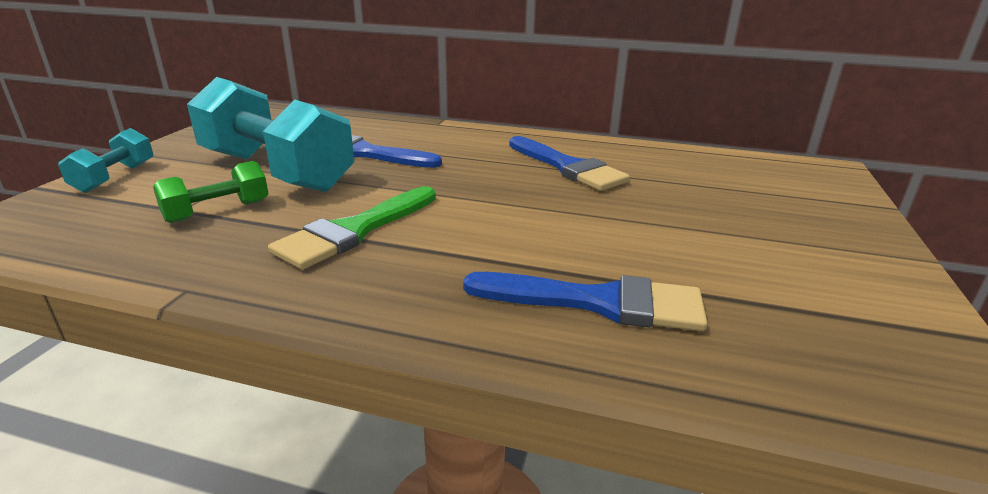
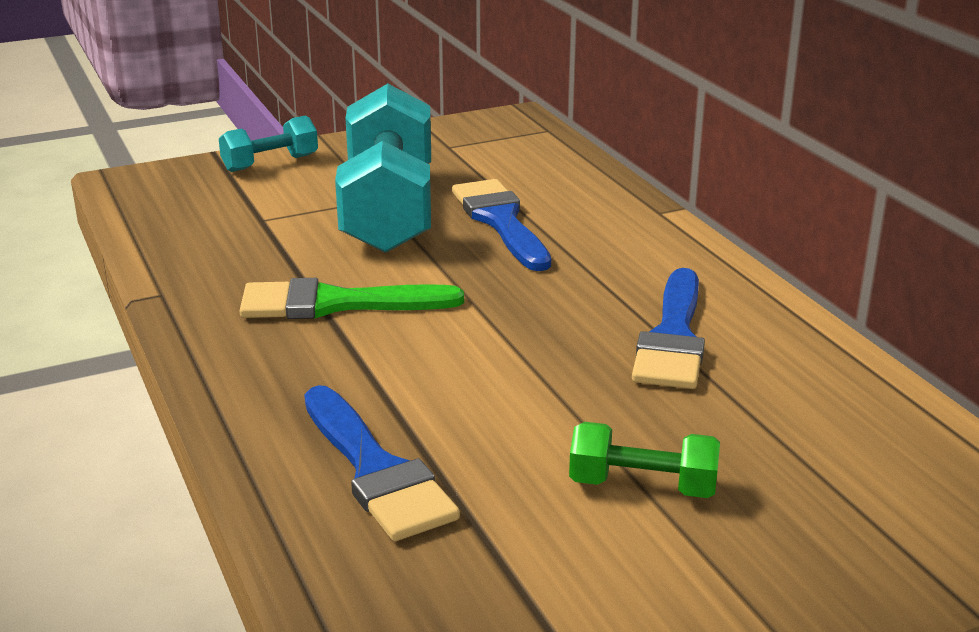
camera: 50 degrees right, 0 degrees up
(217, 211) = (280, 233): green dumbbell -> green dumbbell (642, 486)

